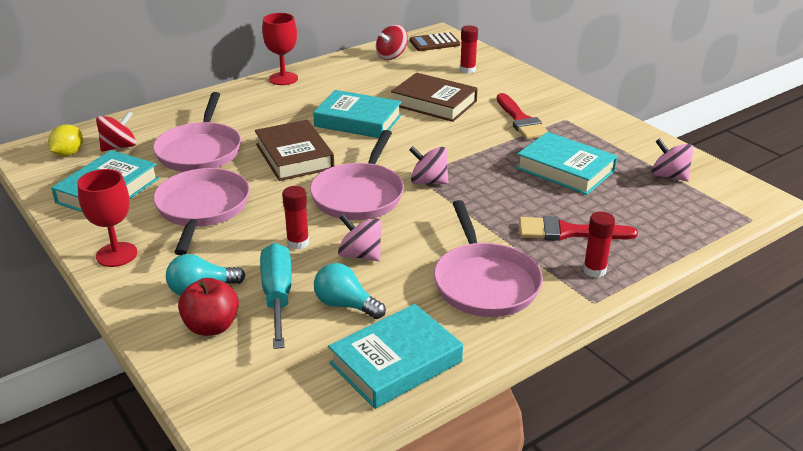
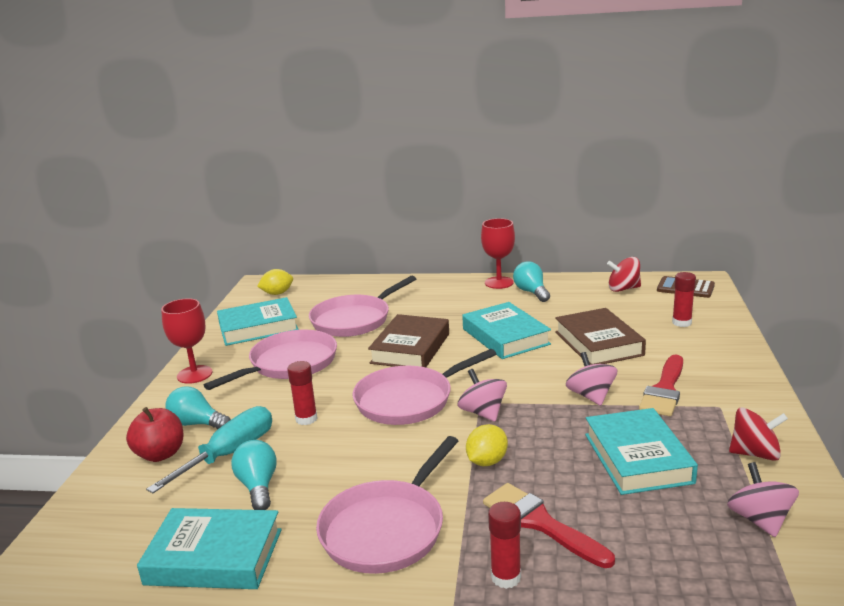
camera: 45 degrees right, 10 degrees down
(119, 147) = (311, 299): red spinning top -> red spinning top (755, 453)
(324, 79) = (531, 292): none -> turquoise light bulb
(360, 255) = (332, 451): pink spinning top -> pink spinning top (591, 396)
(481, 211) = (487, 461): none -> yellow lemon

